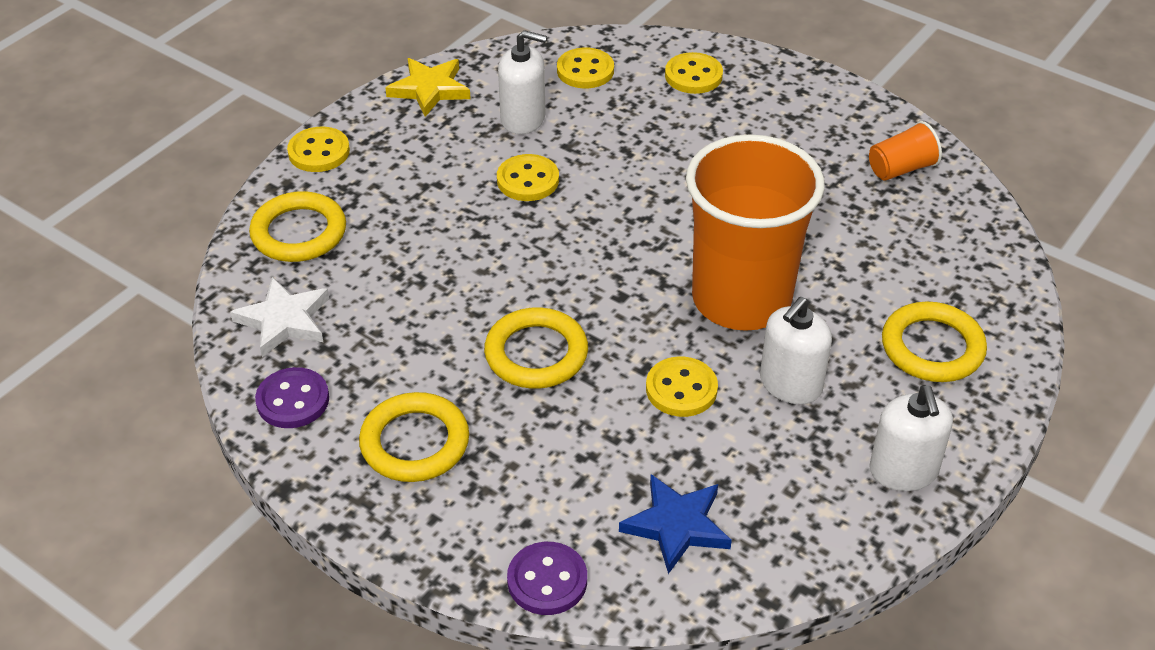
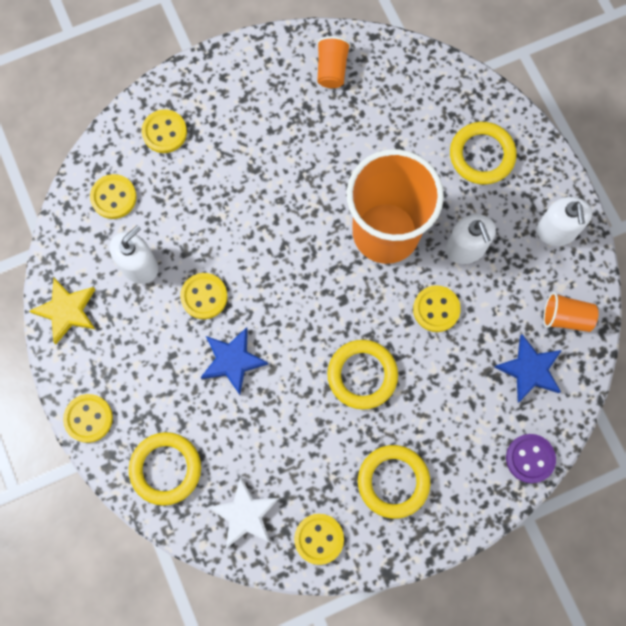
camera: 60 degrees left, 30 degrees up
(293, 400) = (319, 539): purple button -> yellow button
(468, 233) = (232, 360): none -> blue star
(787, 535) = (566, 317): none -> orange cup
(903, 471) = (556, 230): white soap dispenser -> white soap dispenser turned 60 degrees clockwise

